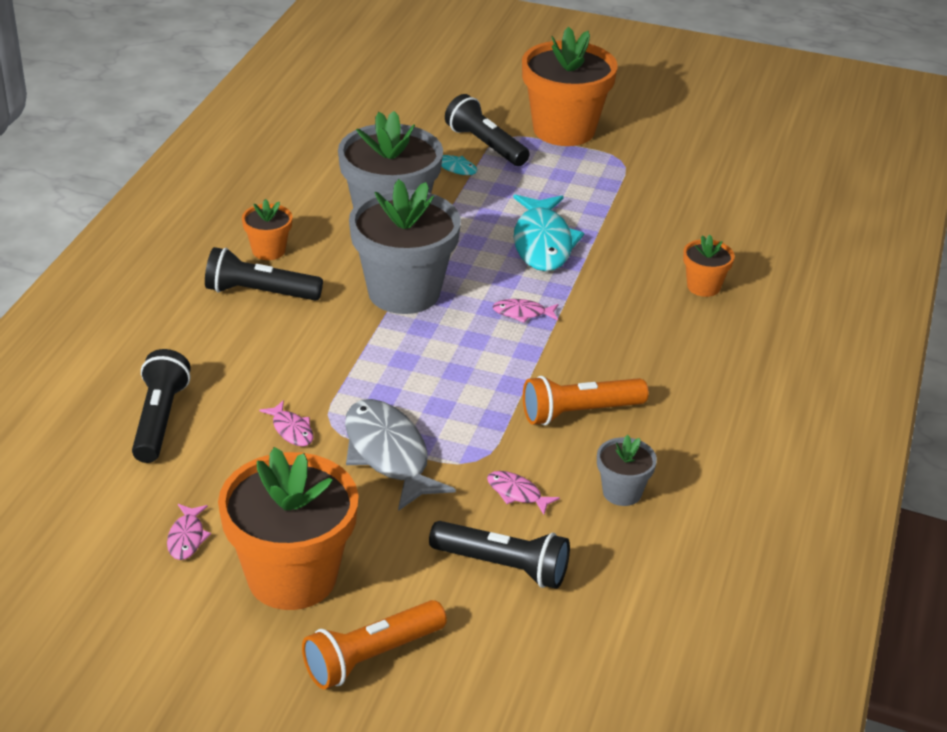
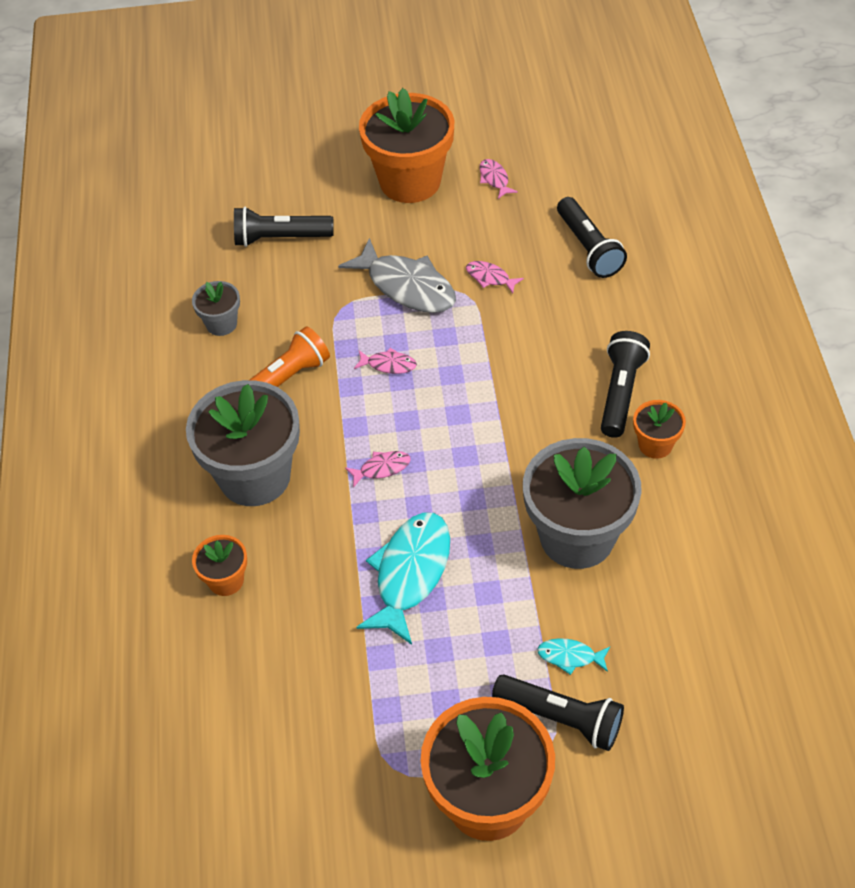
camera: 160 degrees right, 15 degrees up
(260, 293) = (620, 393): black flashlight -> black flashlight turned 60 degrees counterclockwise
(371, 657) = (330, 157): orange flashlight -> none
(404, 292) = (500, 447): grey flower pot -> grey flower pot (255, 476)
(517, 493) = (297, 293): pink fish -> pink fish (388, 365)
(543, 243) = (410, 573): turquoise fish -> turquoise fish turned 45 degrees clockwise

